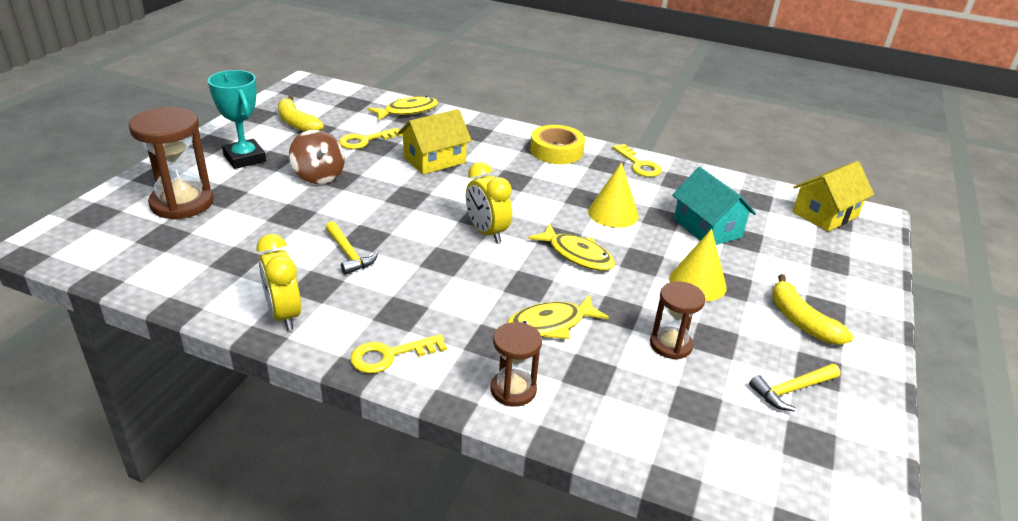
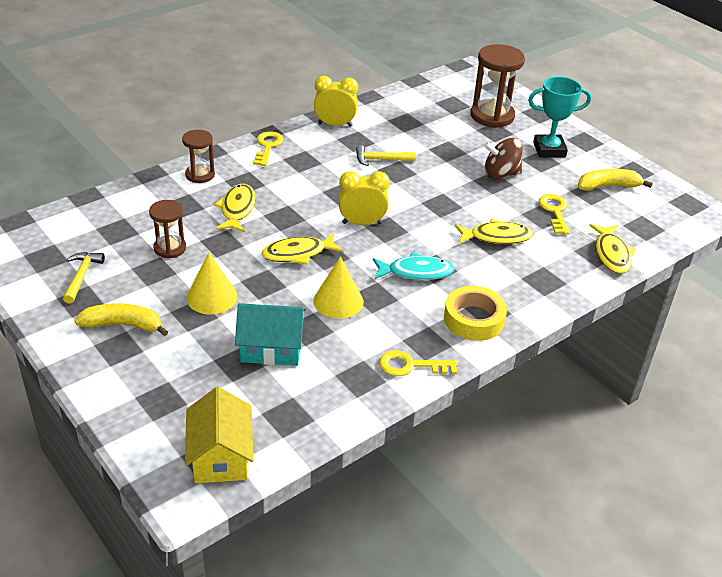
camera: 120 degrees right, 5 degrees up
(434, 160) = (496, 237): yellow house -> yellow fish
(529, 186) = (416, 272): none -> turquoise fish

